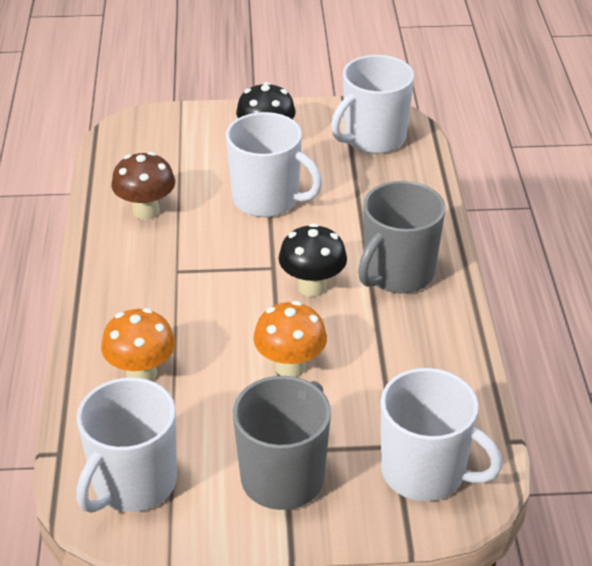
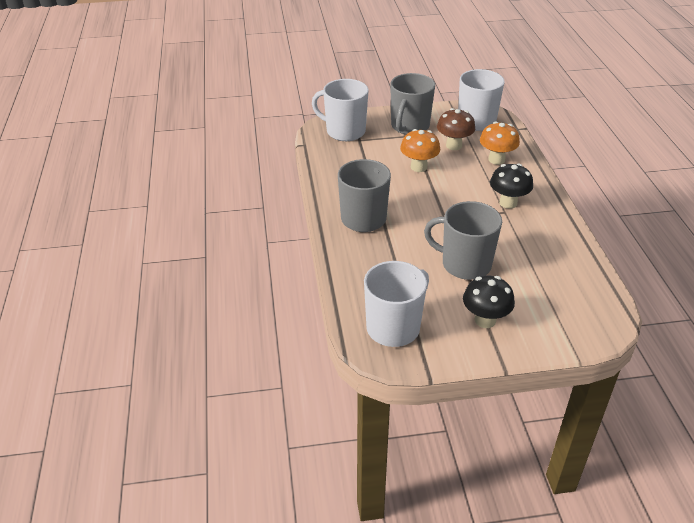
camera: 175 degrees right, 0 degrees up
(146, 211) = (547, 250): brown mushroom -> brown mushroom (454, 145)
(267, 200) = (465, 264): white mug -> grey mug
(312, 286) = (417, 207): black mushroom -> black mushroom (508, 203)

